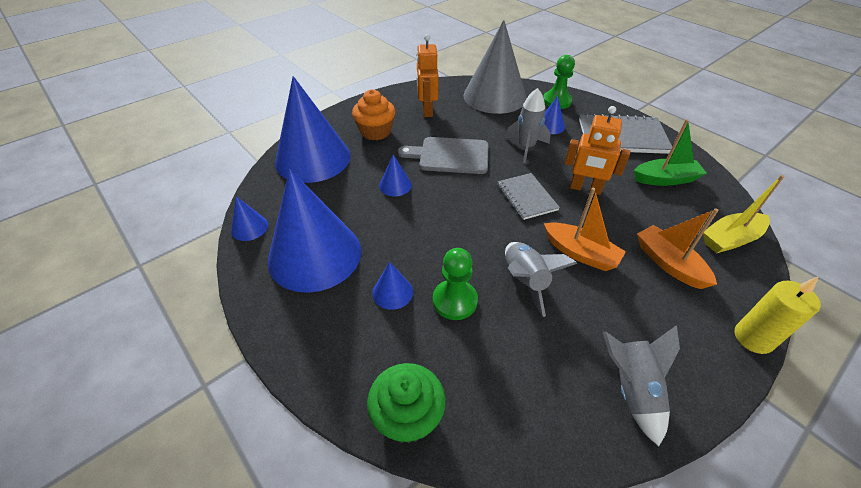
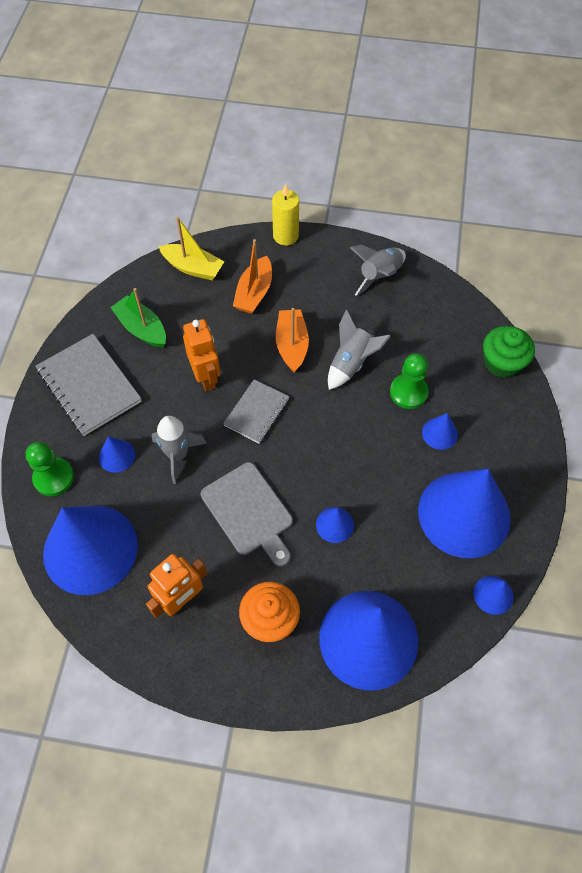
camera: 130 degrees left, 15 degrees up
(494, 96) = (90, 549): grey cone -> blue cone

